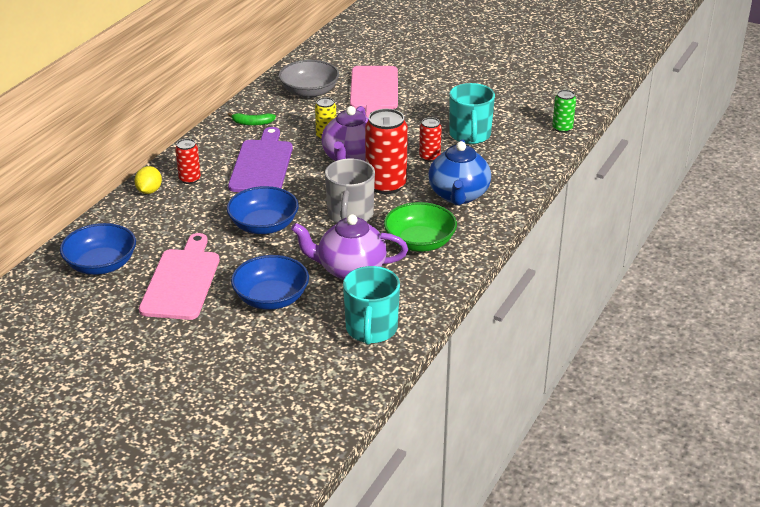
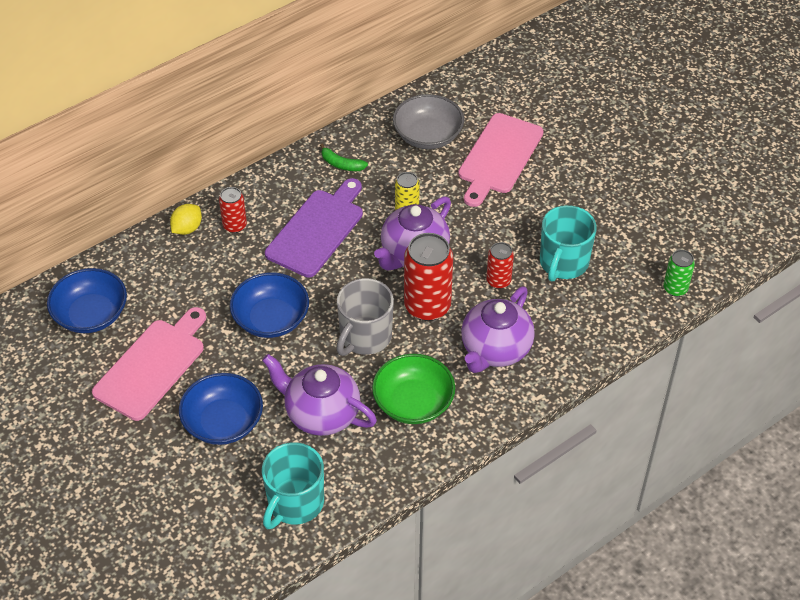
camera: 25 degrees right, 15 degrees up
(458, 195) = (495, 349): blue teapot -> purple teapot

